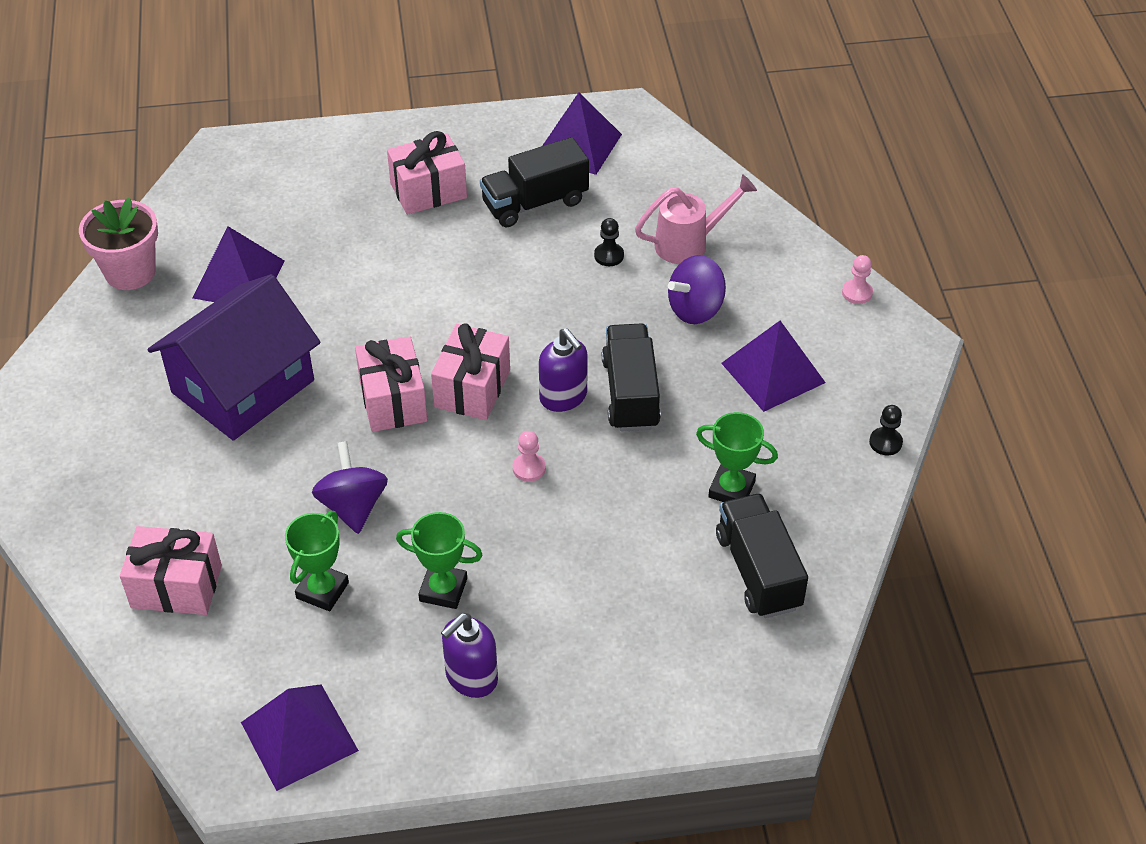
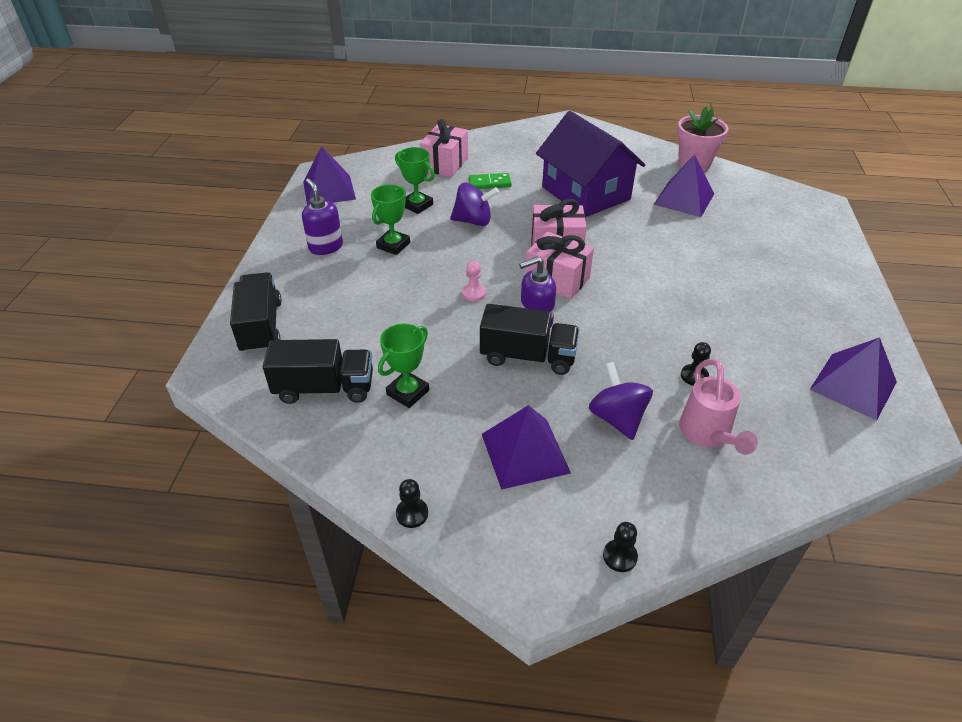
camera: 105 degrees right, 5 degrees down
(233, 509) = (489, 183): none -> green domino
(428, 191) = (779, 288): pink gift -> none
(535, 203) = (766, 343): black truck -> black truck (261, 327)
(857, 293) = (620, 556): pink pawn -> black pawn

